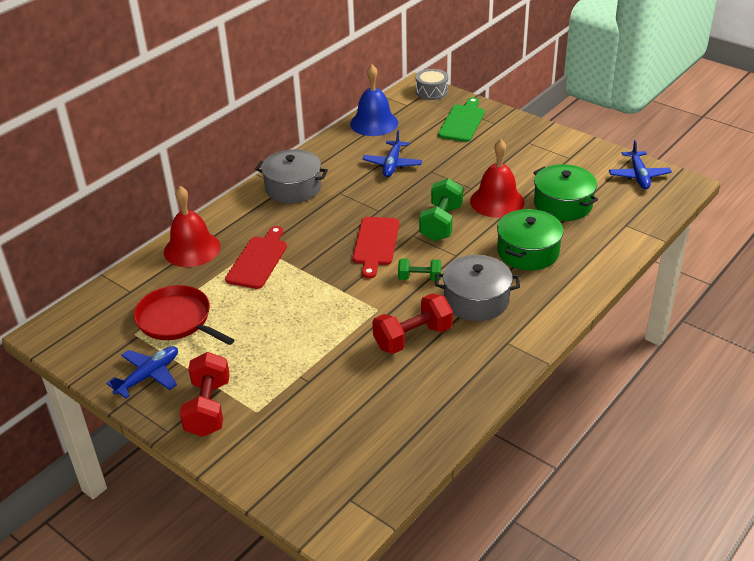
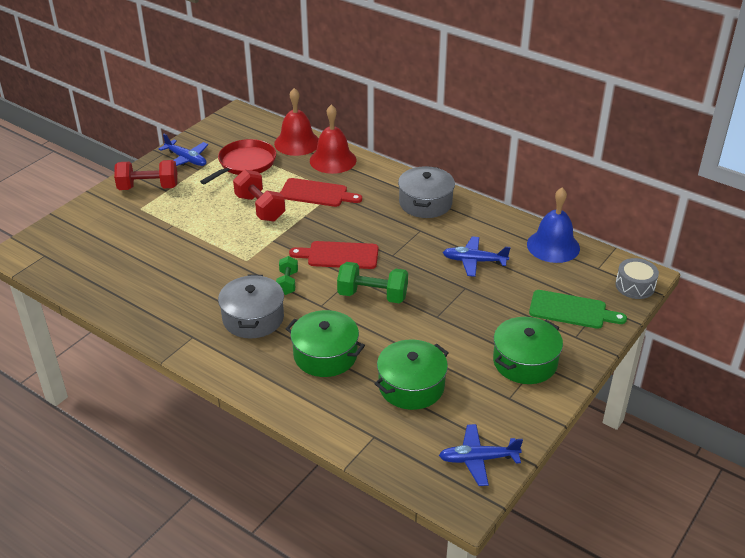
camera: 85 degrees right, 0 degrees up
(413, 337) = (207, 281): red dumbbell -> red dumbbell (260, 208)
(497, 201) = (413, 335): red bell -> red bell (297, 143)
(527, 148) = (525, 362): none -> green pot

